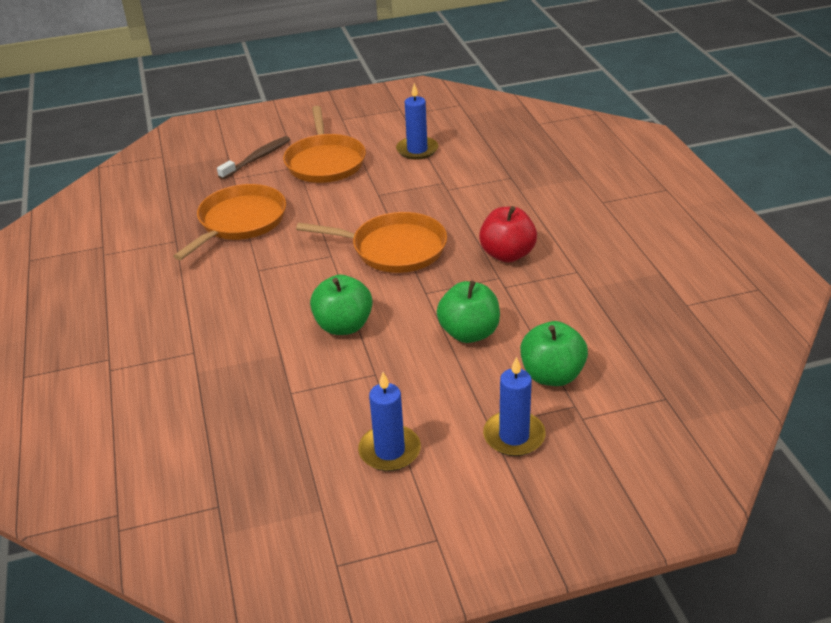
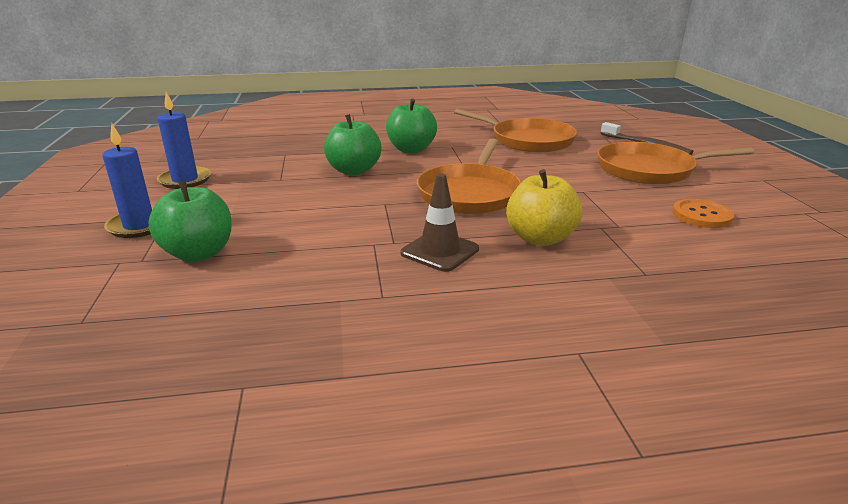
camera: 95 degrees right, 10 degrees down
(417, 150) = (701, 215): blue candle -> orange button
(469, 333) = (304, 218): green apple -> green apple (411, 149)
(473, 213) = (540, 238): none -> yellow apple
(507, 254) = (440, 251): red apple -> brown traffic cone

